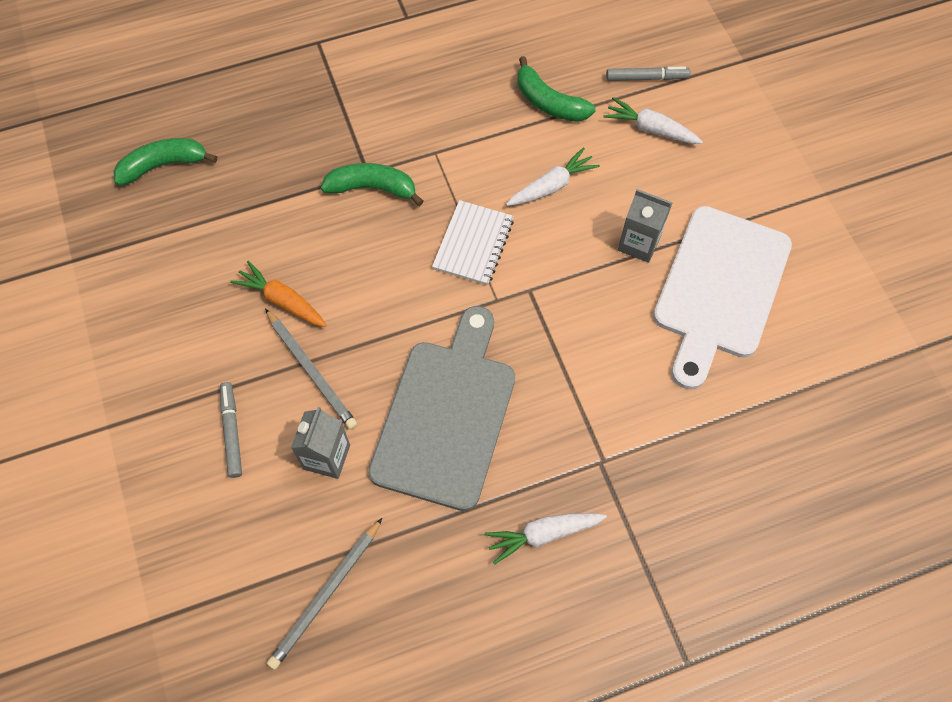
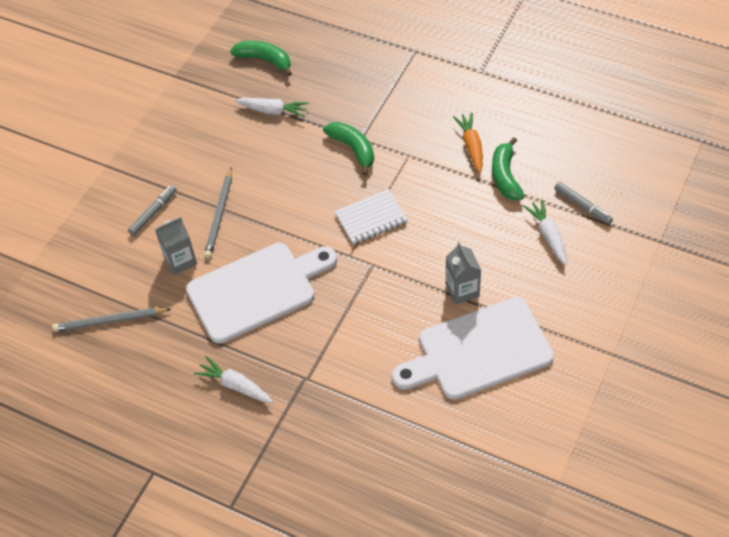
camera: 50 degrees right, 10 degrees down
(282, 300) = (244, 170): orange carrot -> orange carrot (471, 146)
(446, 415) = (257, 290): grey cutting board -> white cutting board
(552, 186) = (451, 222): white carrot -> white carrot (273, 111)

